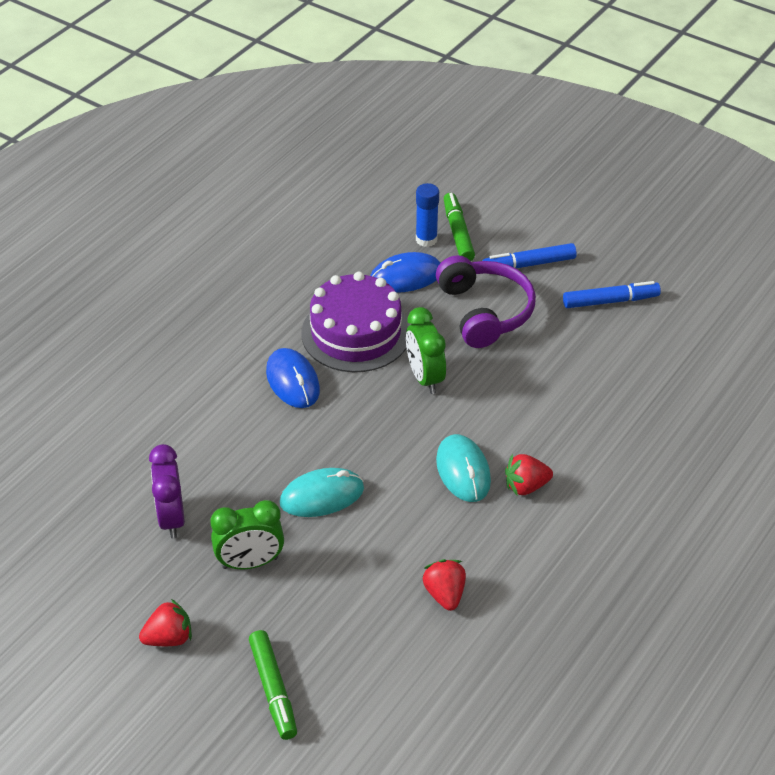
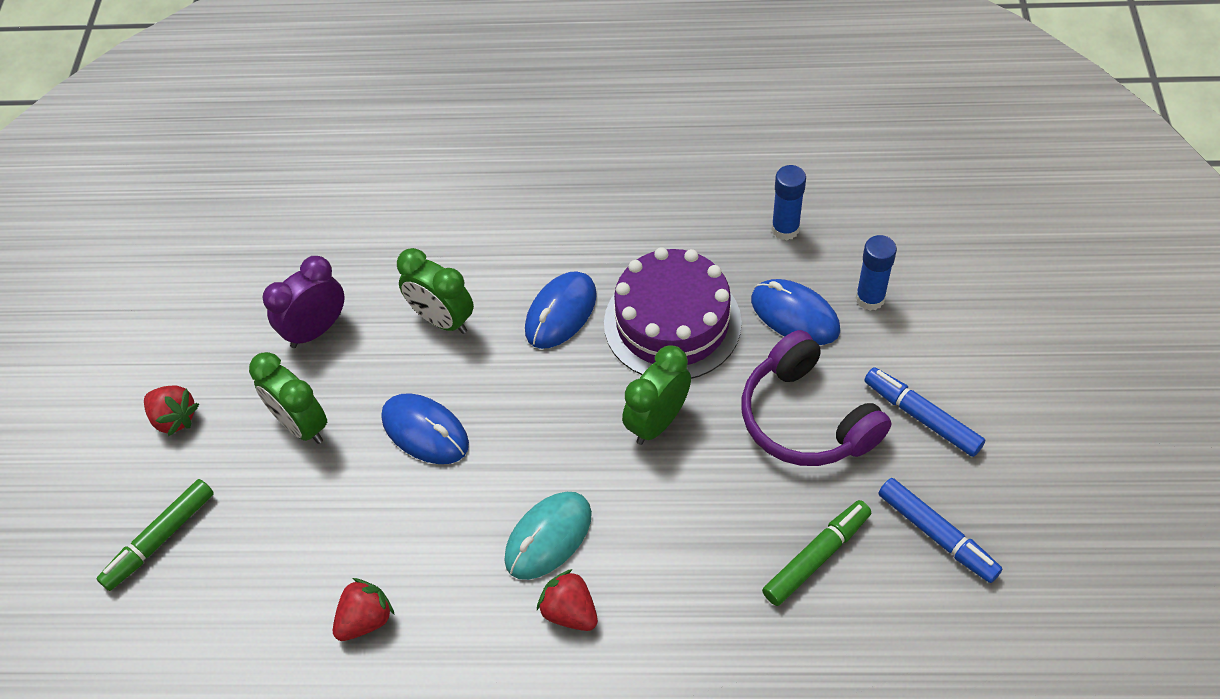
camera: 60 degrees right, 10 degrees up
(235, 444) = (442, 320): none -> green clock
(322, 496) = (425, 431): turquoise mouse -> blue mouse
(336, 246) = (785, 229): none -> blue glue stick
(458, 233) = (908, 320): green marker -> green marker (816, 557)
(485, 311) = (806, 418): purple headphones -> purple headphones turned 105 degrees clockwise

